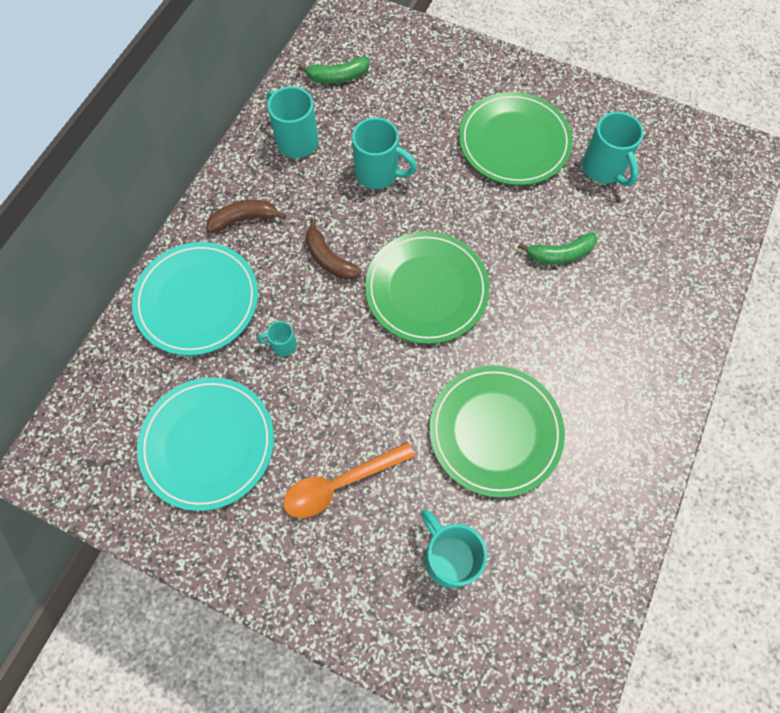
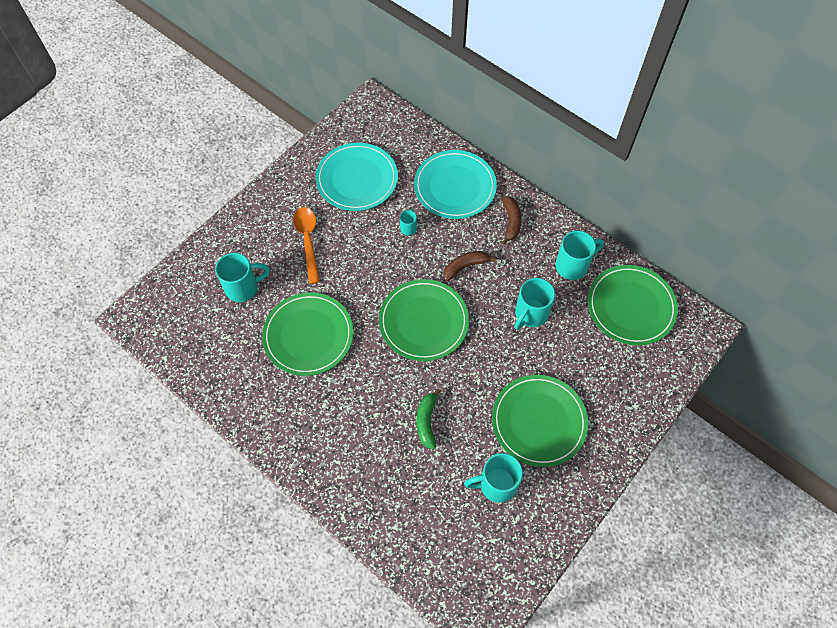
camera: 105 degrees right, 5 degrees down
(337, 77) = (631, 306): green banana -> green plate

